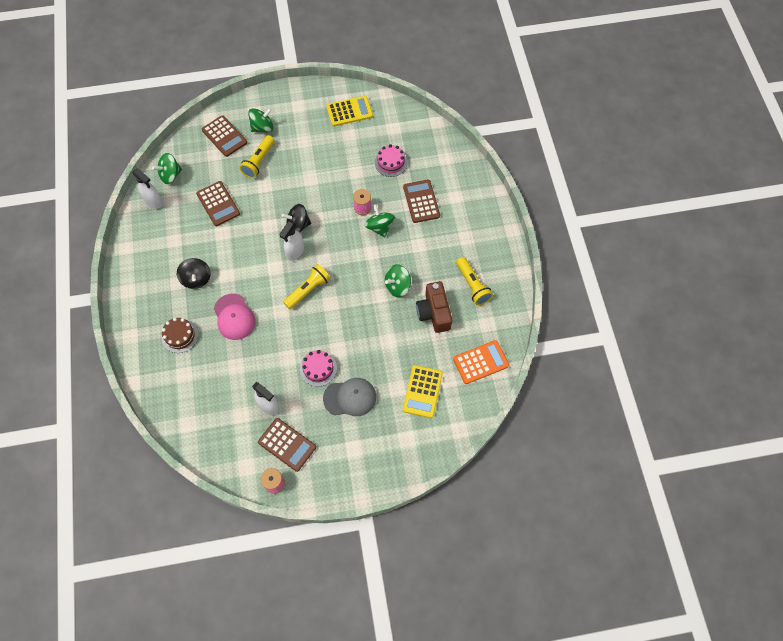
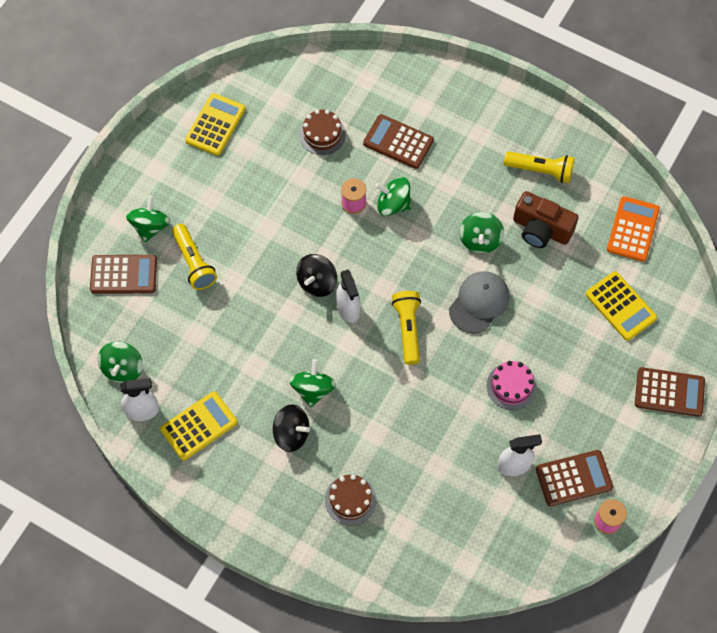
camera: 50 degrees left, 0 degrees up
(165, 233) = (199, 426): none -> yellow calculator
(218, 204) = (211, 344): brown calculator -> brown calculator (669, 392)
(231, 270) = (313, 389): none -> green spinning top
(234, 317) = (375, 427): pink cap -> none
(350, 397) = (570, 379): grey cap -> grey cap (479, 302)
(391, 163) = (322, 134): pink cake -> brown cake

